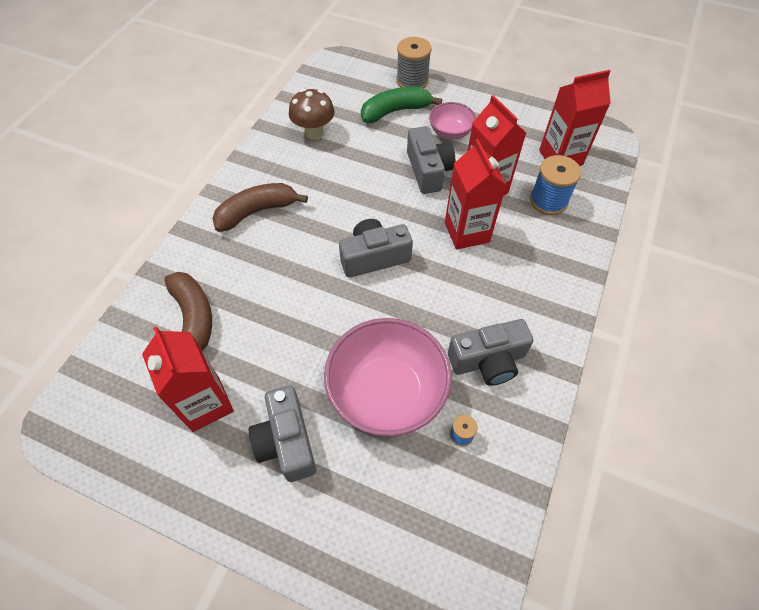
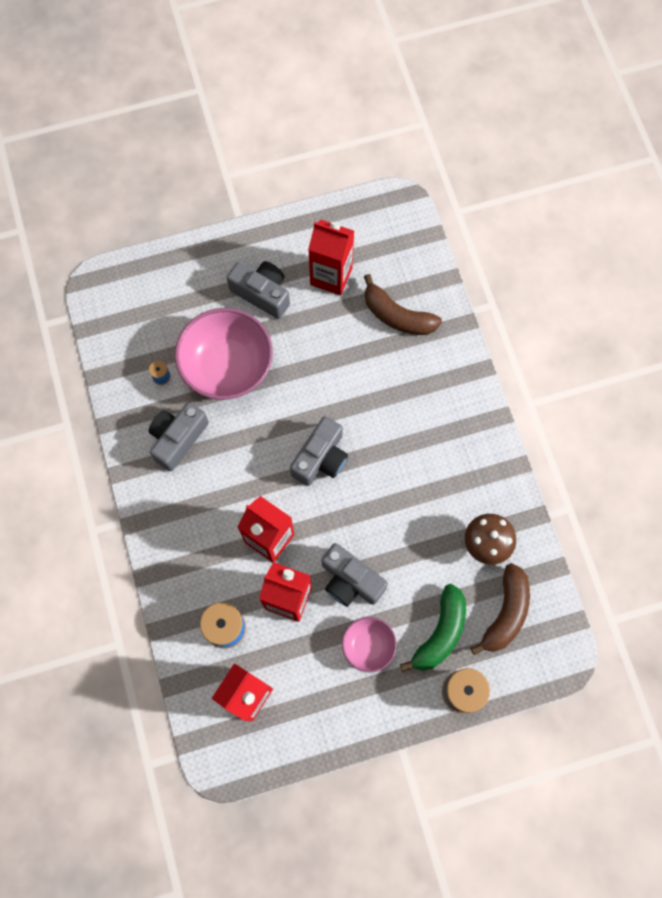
camera: 140 degrees right, 15 degrees up
(257, 211) = (446, 427): brown banana -> brown banana (505, 613)

